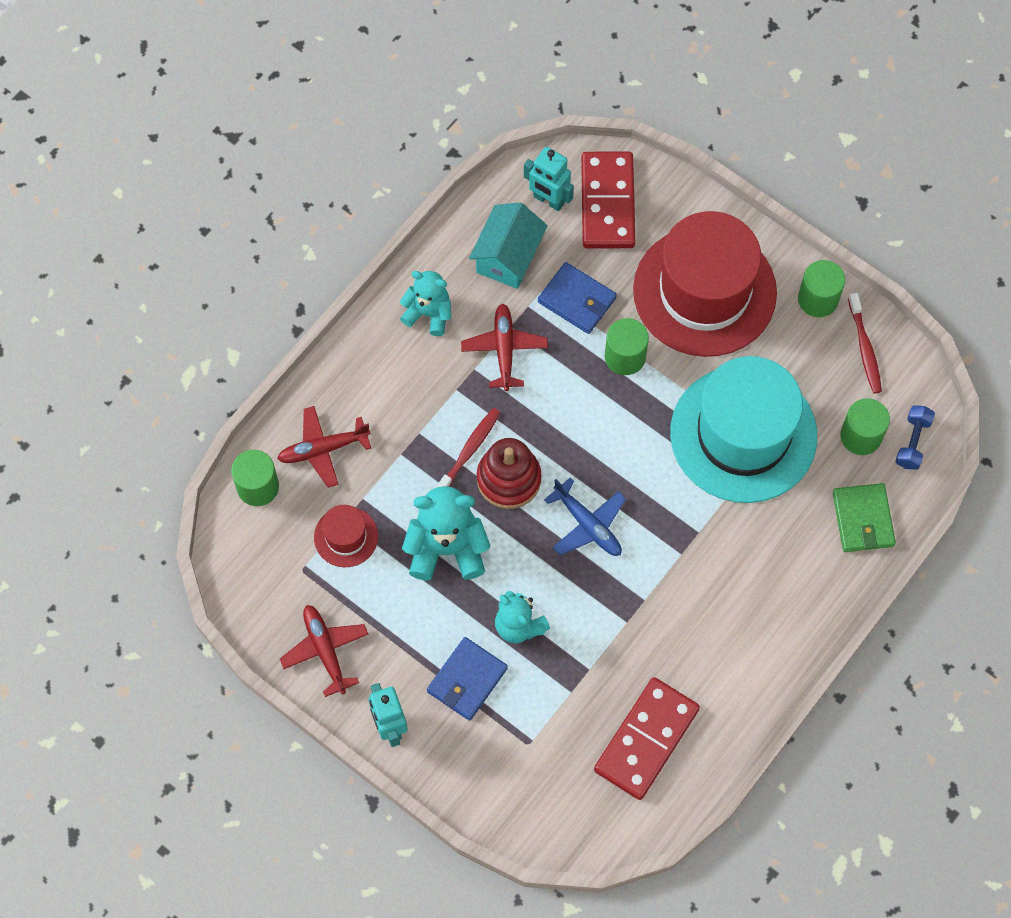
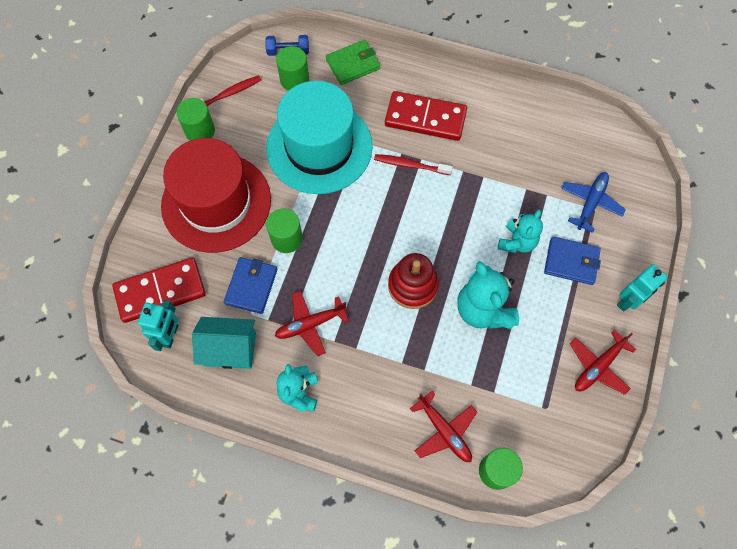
camera: 110 degrees left, 0 degrees up
(346, 537) = (506, 385): red hat -> none
(469, 451) = (402, 321): red toothbrush -> red toothbrush (410, 165)
(588, 525) = (425, 222): blue plane -> blue plane (590, 203)
(646, 739) = (555, 141): red domino -> red domino (425, 118)

